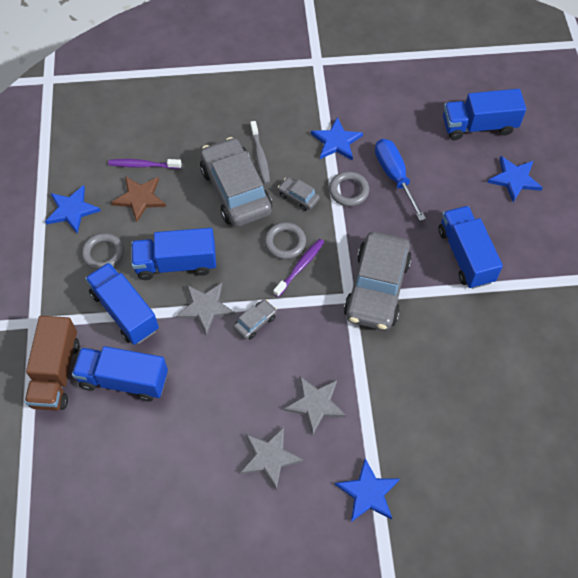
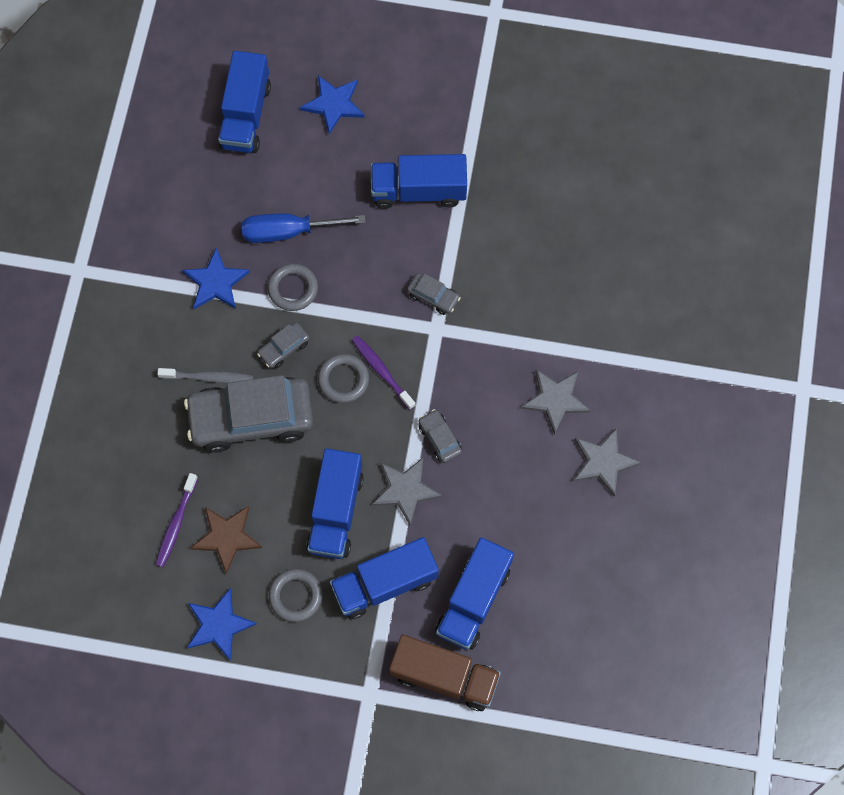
camera: 75 degrees left, 10 degrees up
(368, 493) = (664, 374): blue star -> none
(376, 288) = (433, 296): grey car -> grey car, size x0.43

